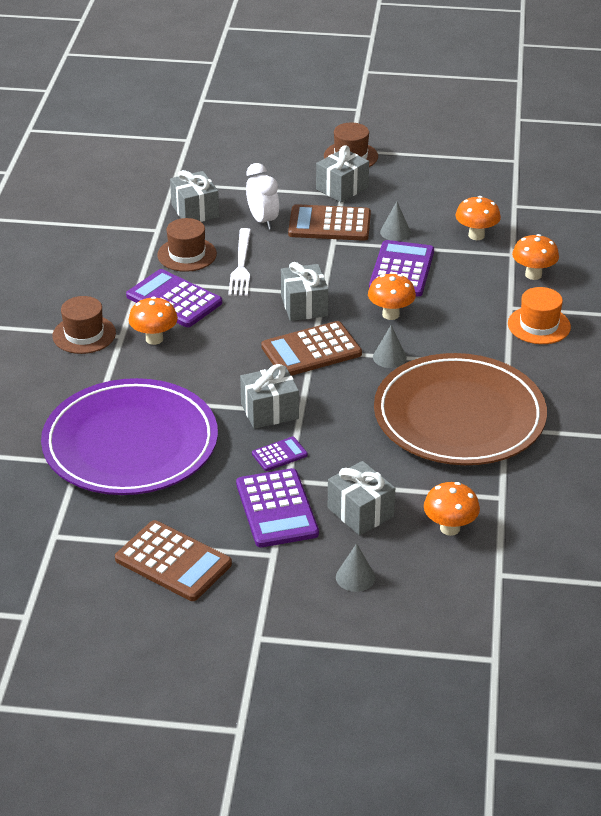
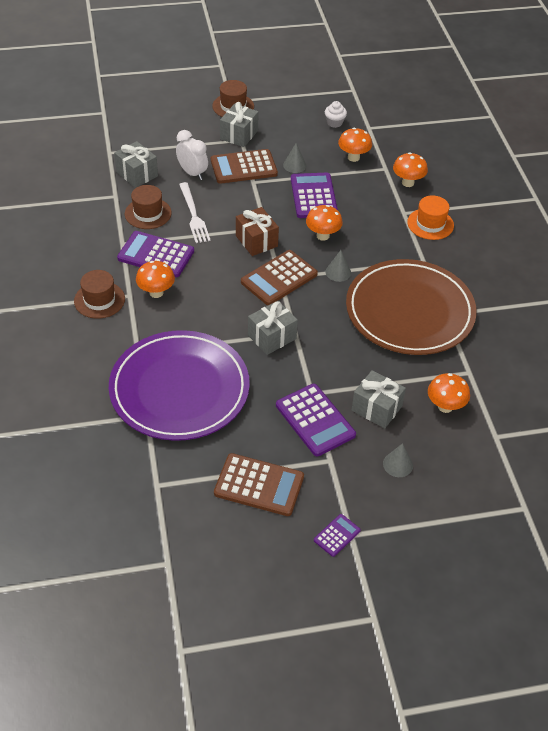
camera: 20 degrees left, 10 degrees up
(279, 454) = (296, 373): purple calculator -> purple calculator (337, 535)
(304, 306) = (256, 241): grey gift -> brown gift
(472, 193) = (334, 123): none -> white cupcake

